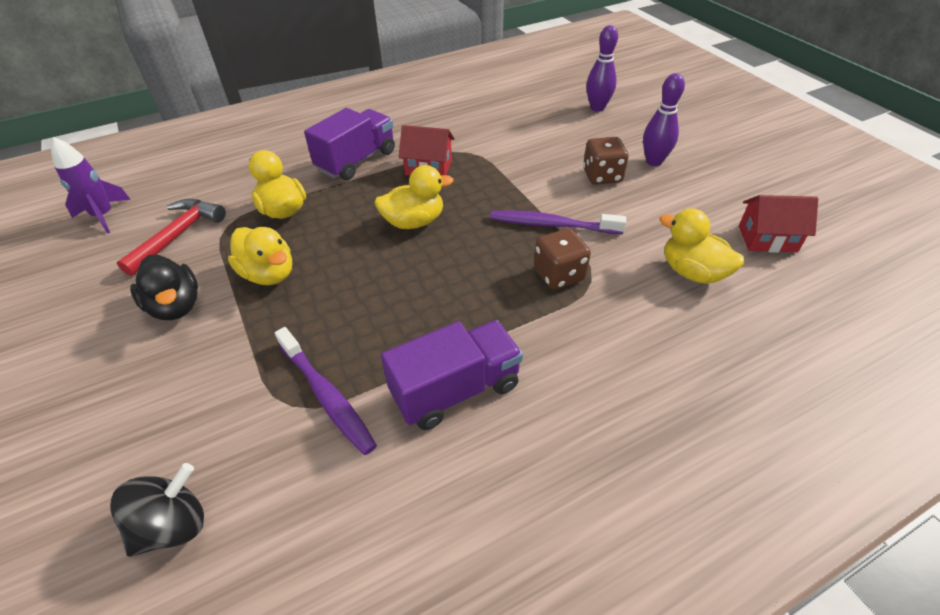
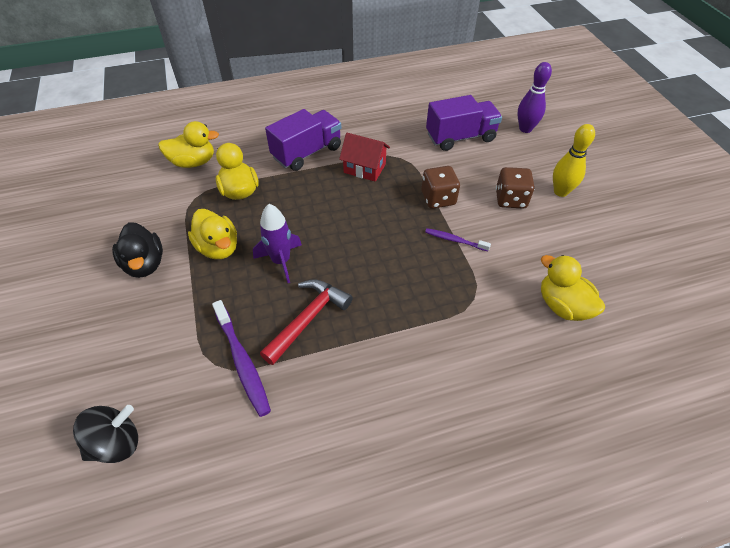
camera: 10 degrees right, 5 degrees up
(104, 216) = (103, 174): purple rocket -> purple rocket (281, 261)
(178, 235) = (156, 201): red hammer -> red hammer (308, 318)
(414, 222) = (341, 219): yellow duck -> yellow duck (193, 162)
(455, 389) = (341, 375): purple truck -> purple truck (460, 137)
(552, 225) = (455, 240): purple toothbrush -> purple toothbrush, size x0.58
(559, 274) = (448, 288): brown dice -> brown dice (438, 198)
(653, 161) = (560, 191): purple bowling pin -> yellow bowling pin
(767, 239) = (639, 285): red house -> none

